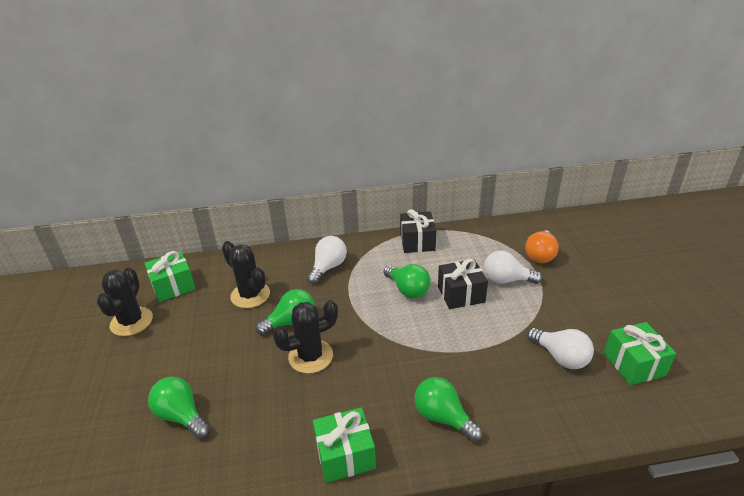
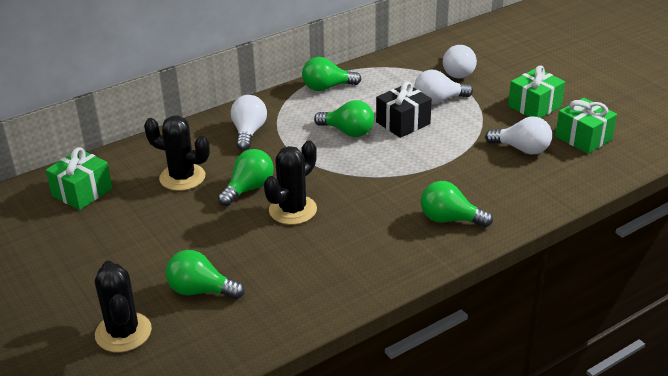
camera: 25 degrees left, 0 degrees up
(131, 321) = (64, 235): black cactus -> black cactus (123, 332)
(345, 455) = (383, 269): green gift -> green gift (534, 106)
(417, 242) = (327, 87): black gift -> green light bulb
(540, 255) = (457, 72): orange light bulb -> white light bulb

